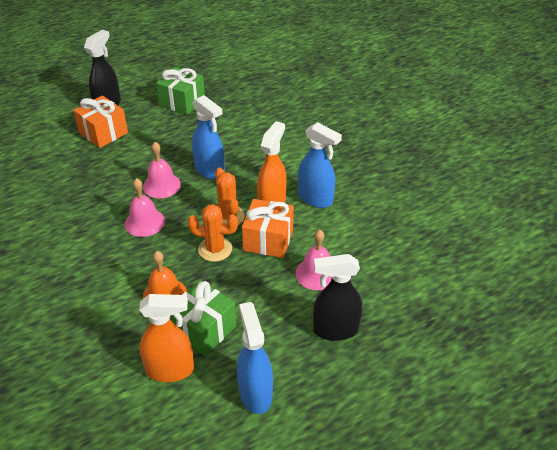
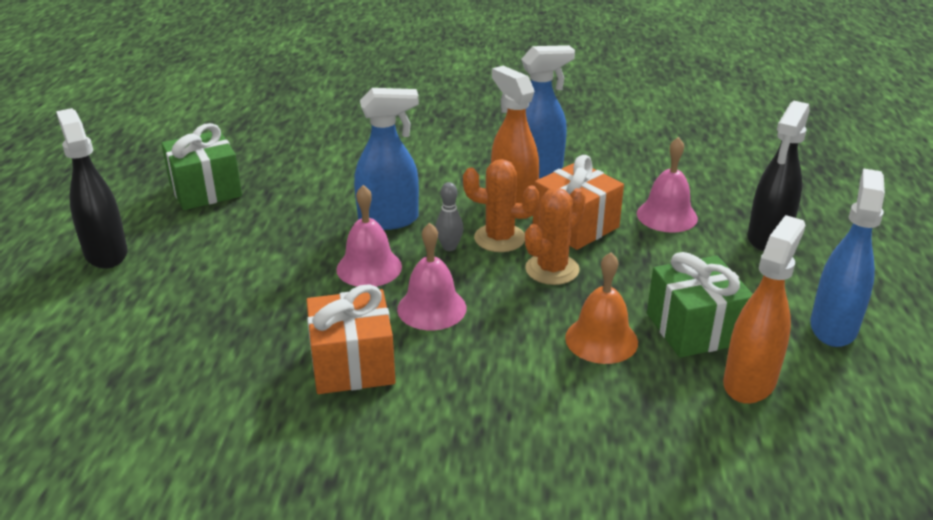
camera: 55 degrees left, 10 degrees down
(103, 133) = (169, 279): orange gift -> orange gift (352, 364)
(203, 203) = (449, 247): none -> grey bowling pin
(255, 393) = (833, 327): blue spray bottle -> blue spray bottle turned 90 degrees clockwise

